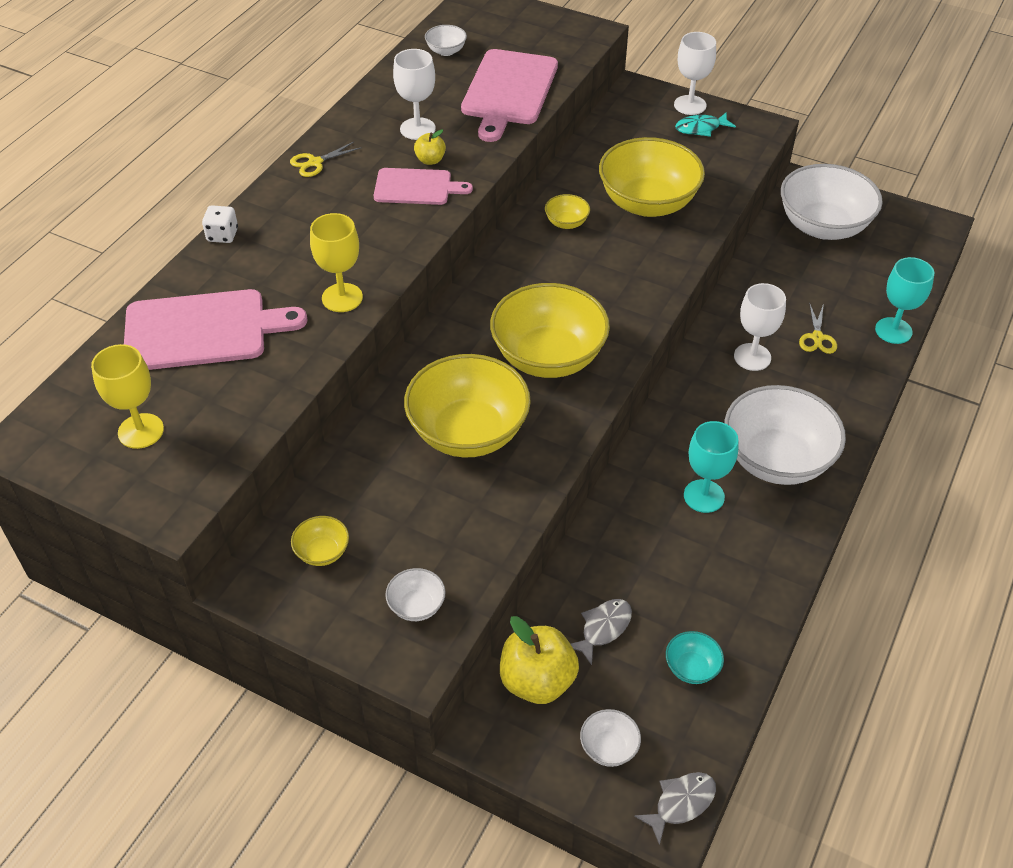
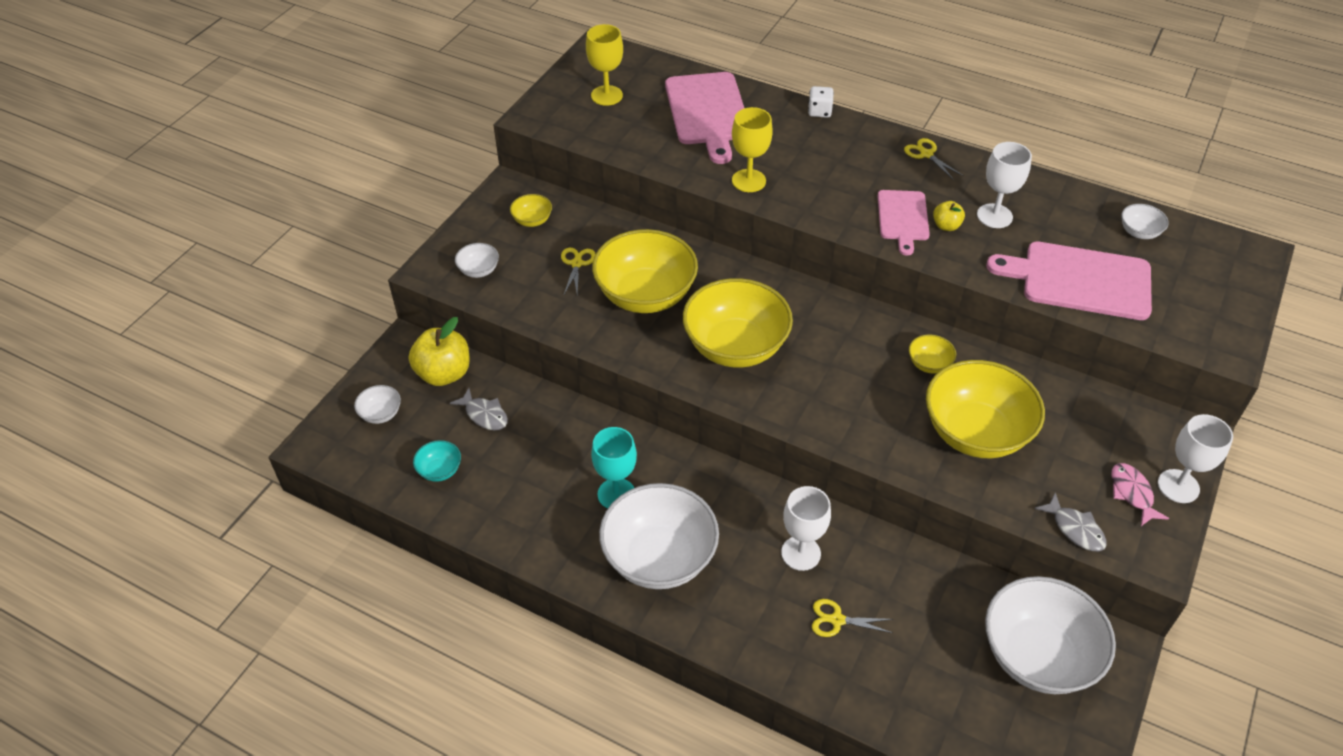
camera: 90 degrees right, 0 degrees up
(410, 500) = (577, 264): none -> yellow scissors
(681, 803) = (327, 454): grey fish -> grey fish (1075, 529)
(701, 128) = (1132, 493): turquoise fish -> pink fish
(893, 331) = (857, 703): turquoise goblet -> none

